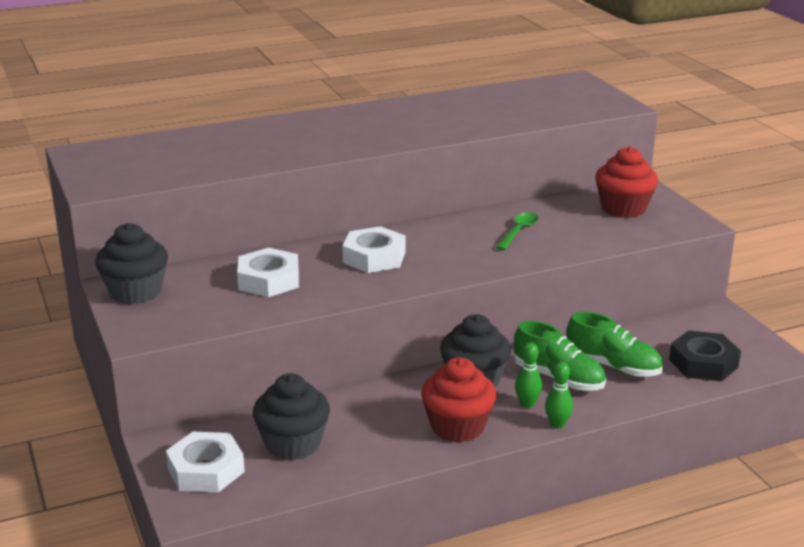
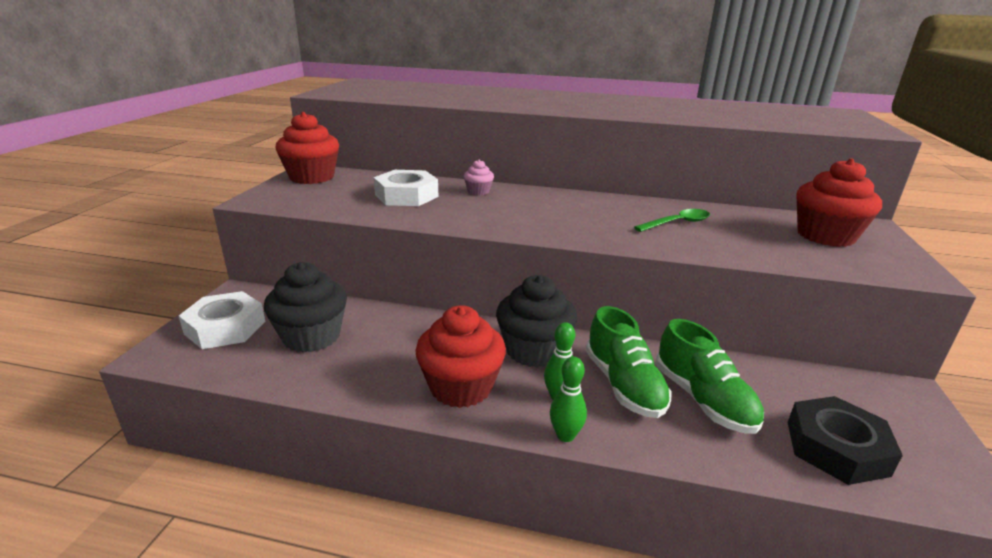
camera: 35 degrees right, 0 degrees up
(135, 292) = (312, 177): black cupcake -> red cupcake
(324, 253) = (478, 191): none -> pink cupcake
(374, 257) = (512, 205): white nut -> none

